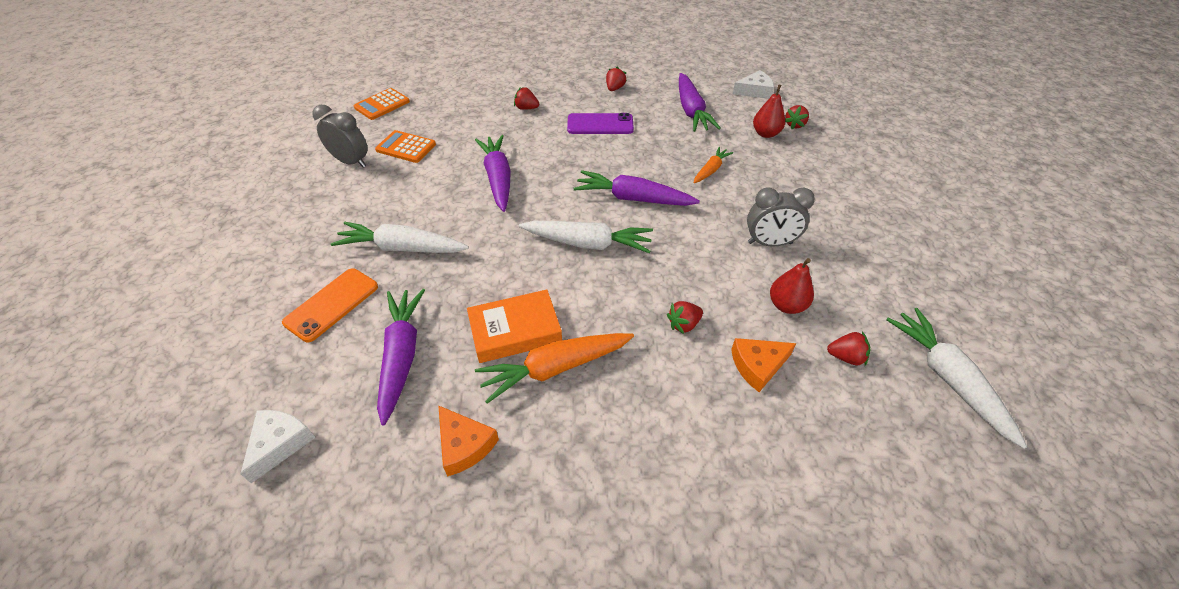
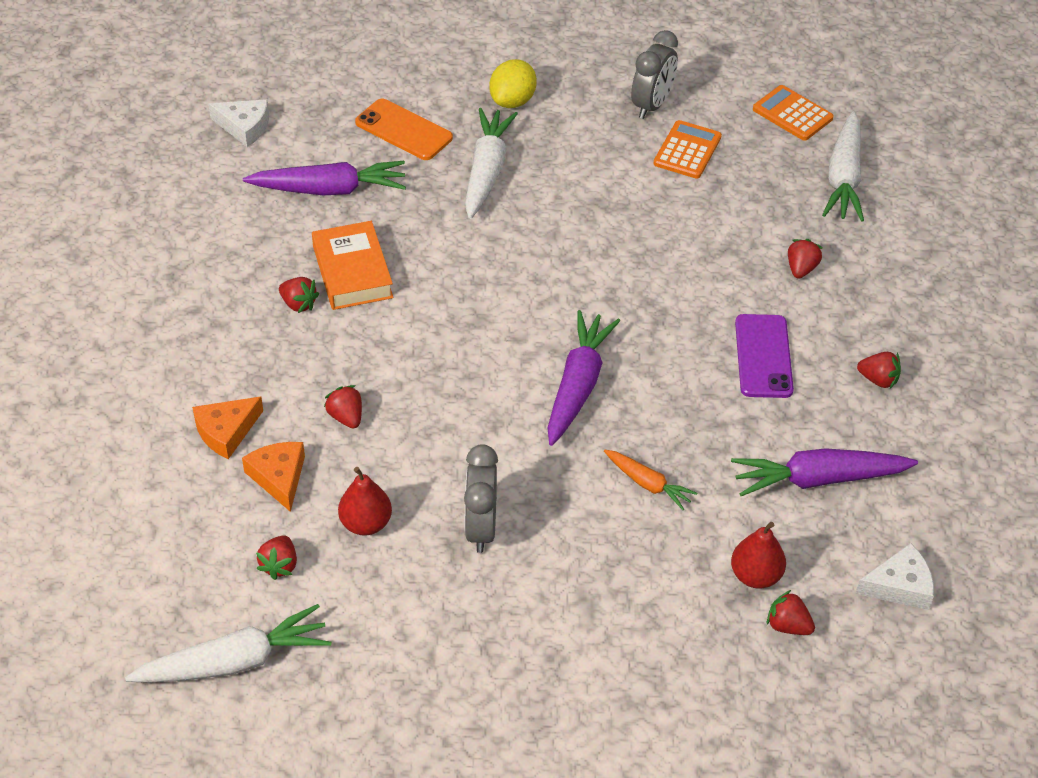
camera: 90 degrees right, 0 degrees up
(318, 234) = (512, 101): none -> yellow lemon
(464, 445) = (222, 242): orange cheese -> orange cheese (226, 431)
(498, 178) = (620, 245): purple carrot -> none
(554, 368) = (298, 304): orange carrot -> red strawberry
(588, 243) = (488, 335): white carrot -> white carrot (844, 178)
(754, 91) = (899, 586): white cheese -> white cheese turned 90 degrees counterclockwise

